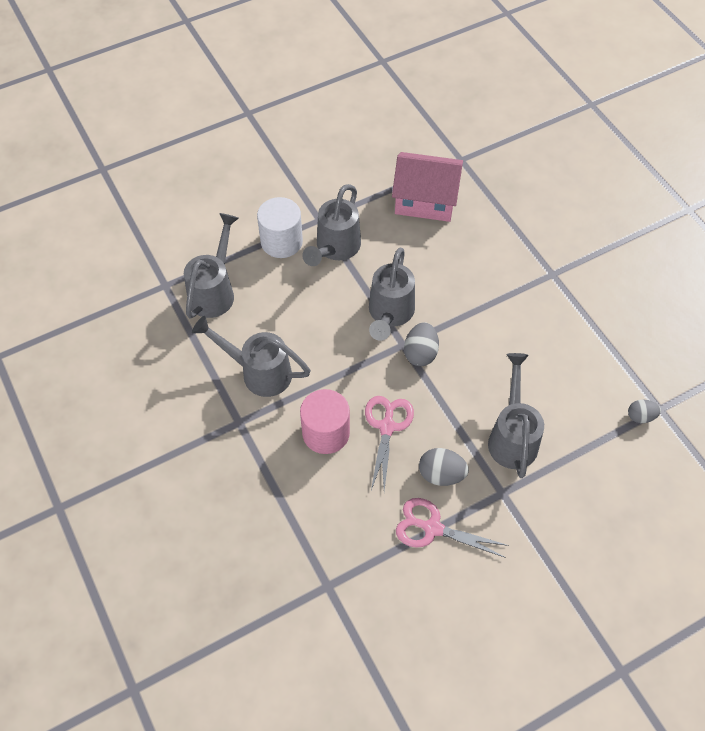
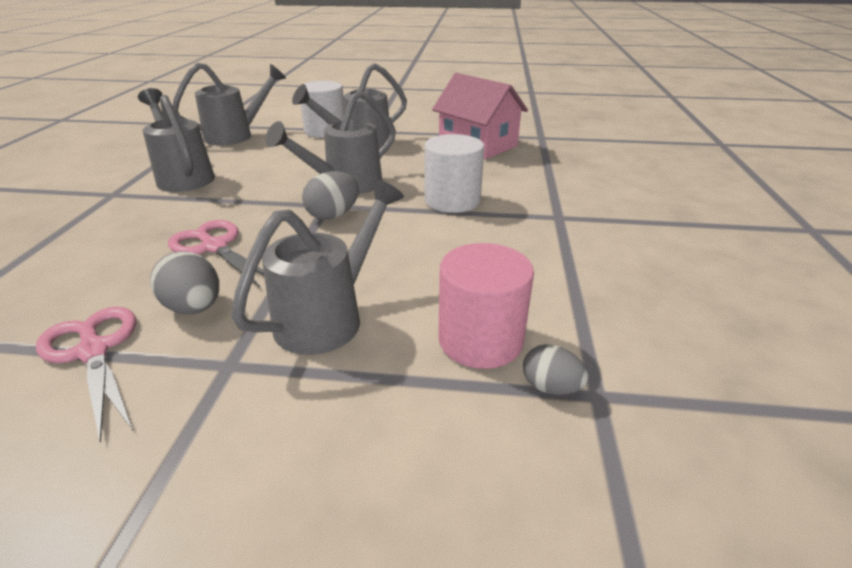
camera: 35 degrees right, 25 degrees down
(326, 433) = (157, 227): pink cylinder -> pink cylinder (480, 340)
(387, 426) = (214, 246): pink scissors -> pink scissors turned 90 degrees counterclockwise
(476, 292) = (452, 200): none -> white cylinder

